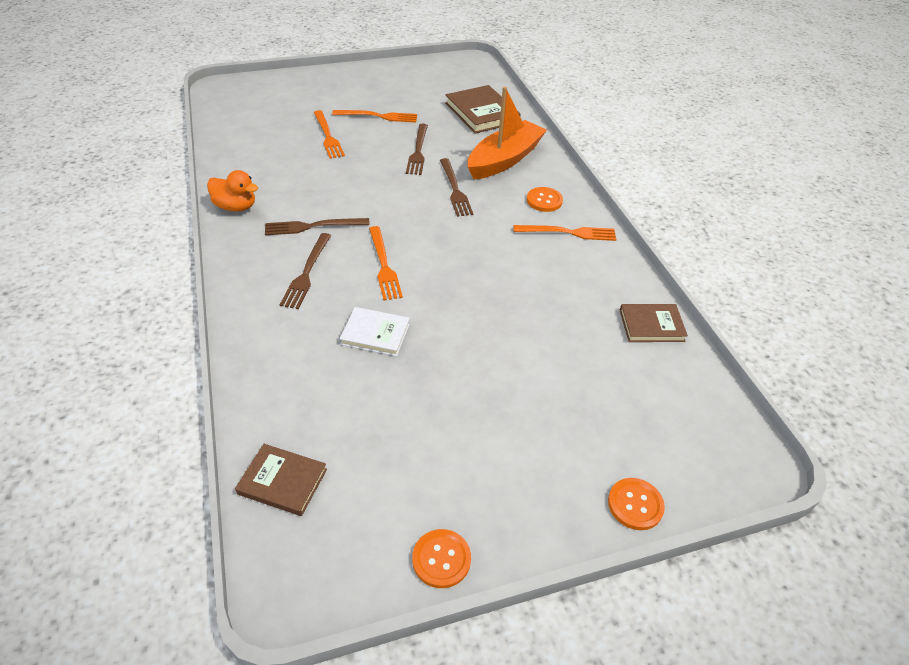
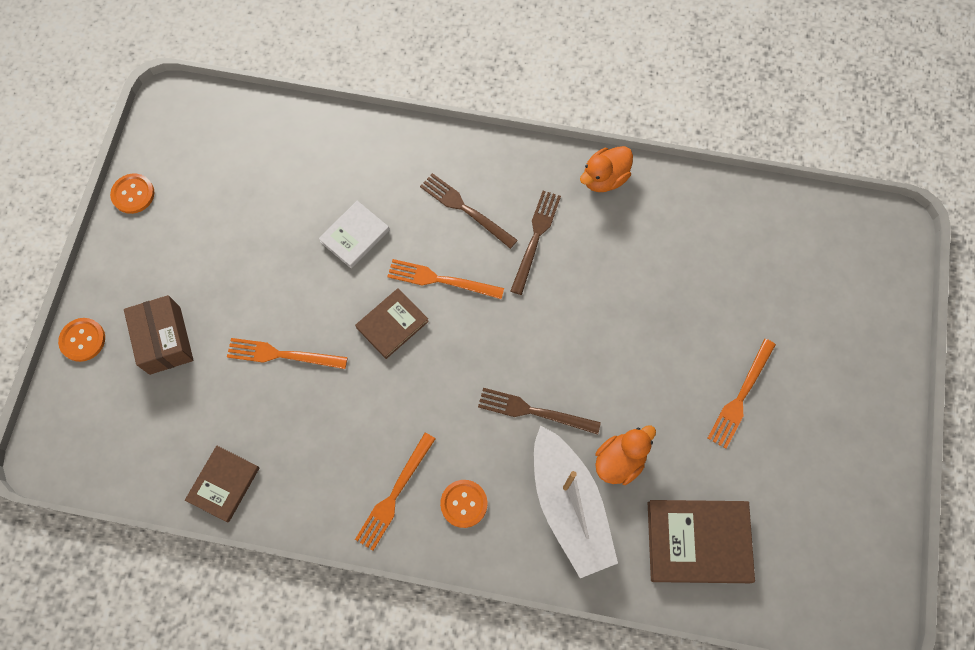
camera: 120 degrees right, 25 degrees up
(282, 482) = (251, 123): brown book -> brown book (392, 324)
(328, 136) = (713, 315): orange fork -> orange fork (282, 355)
(418, 151) = (634, 408): brown fork -> none
(458, 148) = (619, 460): none -> orange duck
(504, 159) = (569, 506): orange boat -> white boat
(577, 429) = (165, 340): none -> brown box

